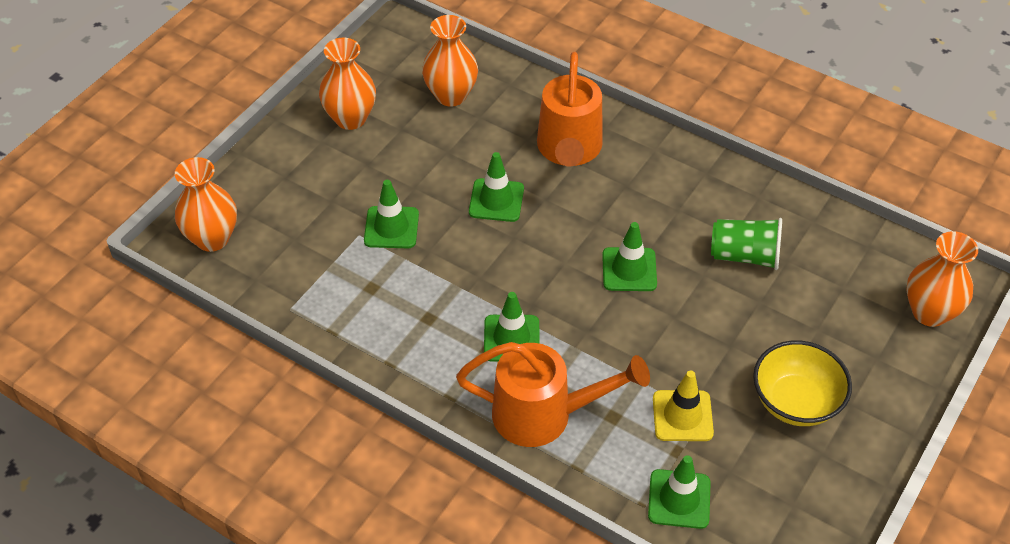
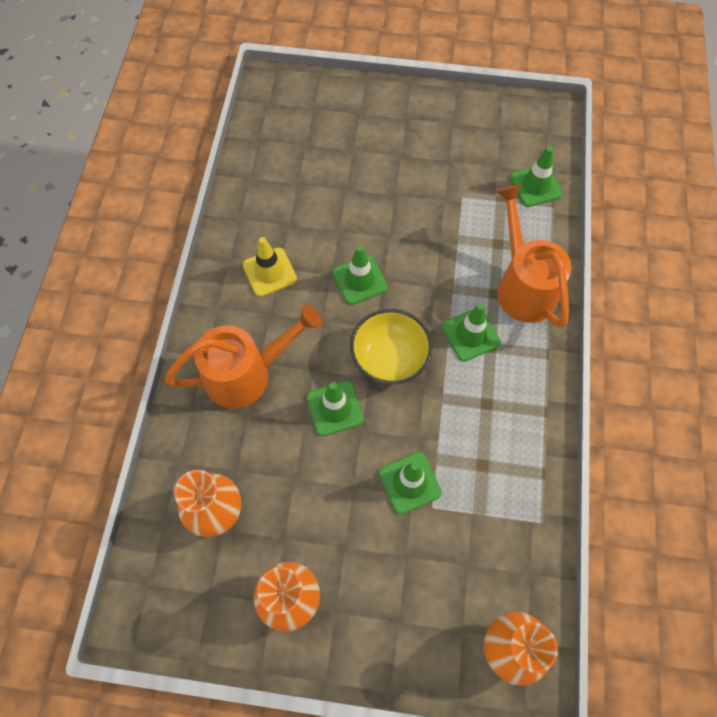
camera: 115 degrees left, 15 degrees up
(682, 416) = (471, 204): yellow traffic cone -> yellow traffic cone (269, 272)
(744, 256) = (306, 210): green cup -> none
(795, 402) = (422, 146): yellow bowl -> yellow bowl (389, 359)
(929, 312) = (304, 94): orange vase -> none

